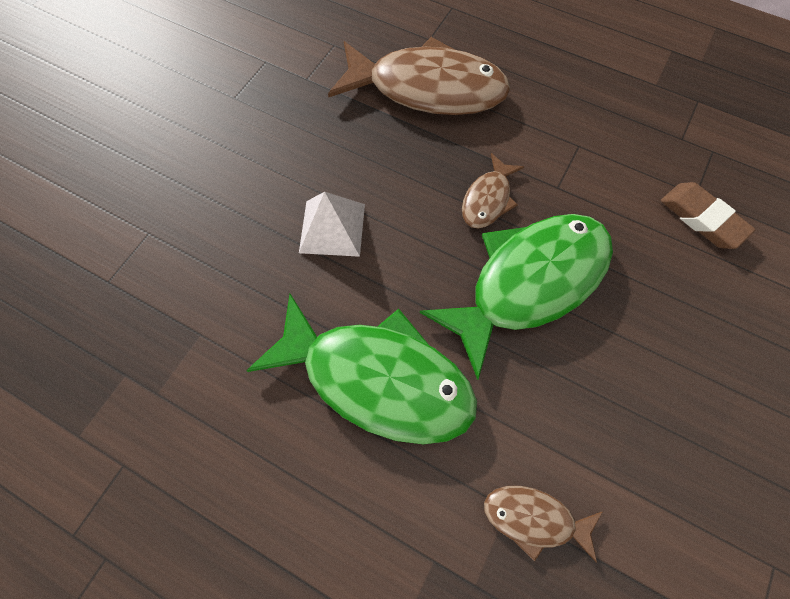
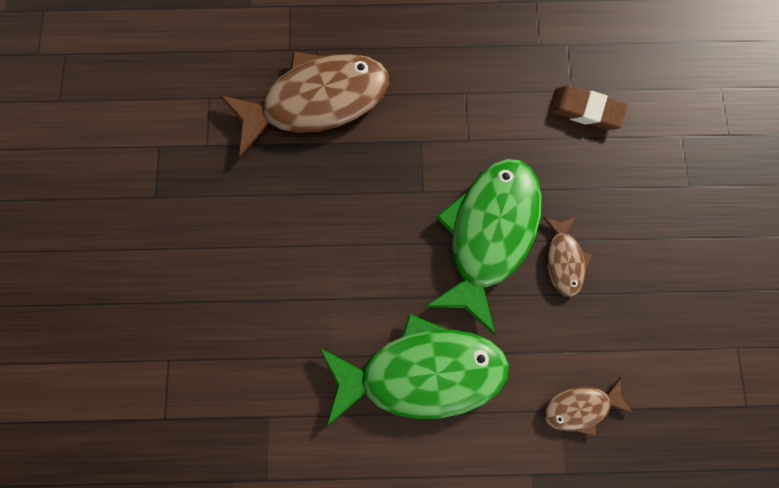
camera: 30 degrees left, 10 degrees up
(332, 228) = (315, 272): white pyramid -> none
(488, 199) = (421, 180): brown fish -> brown fish (563, 260)

